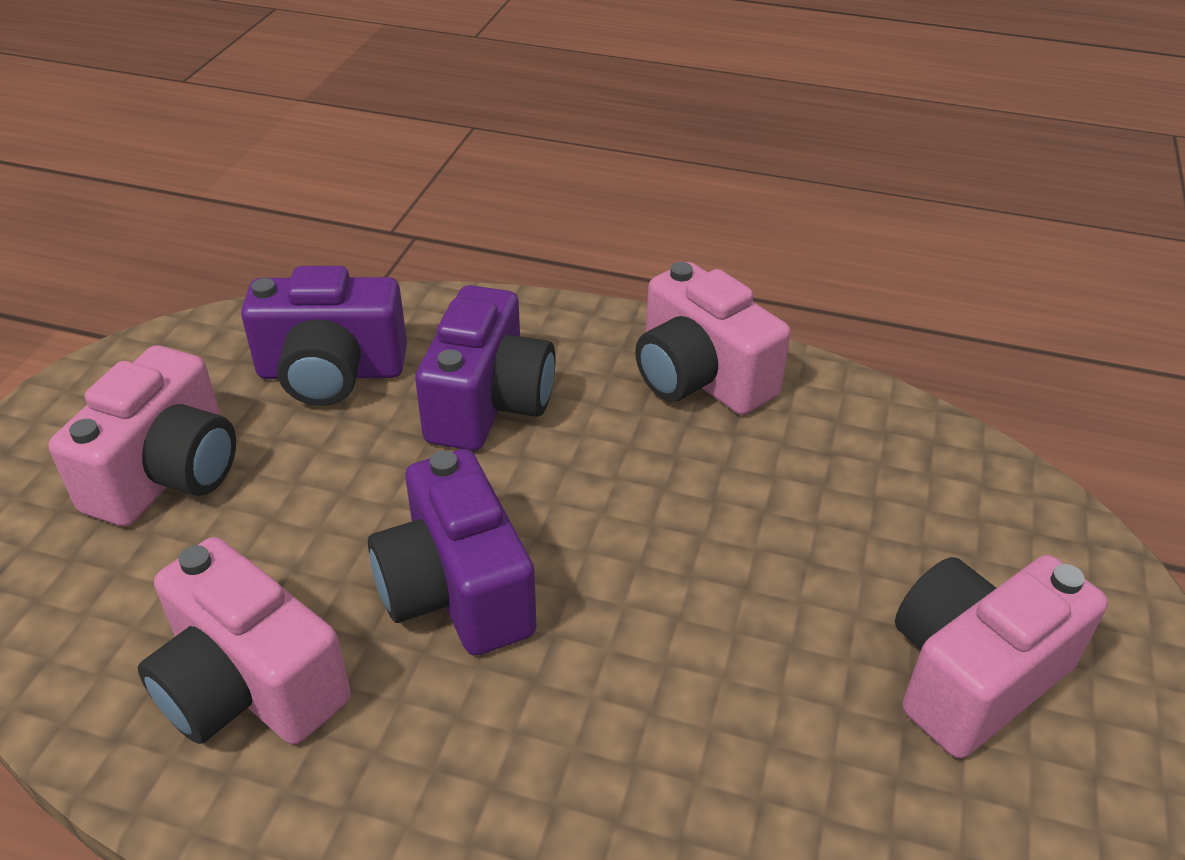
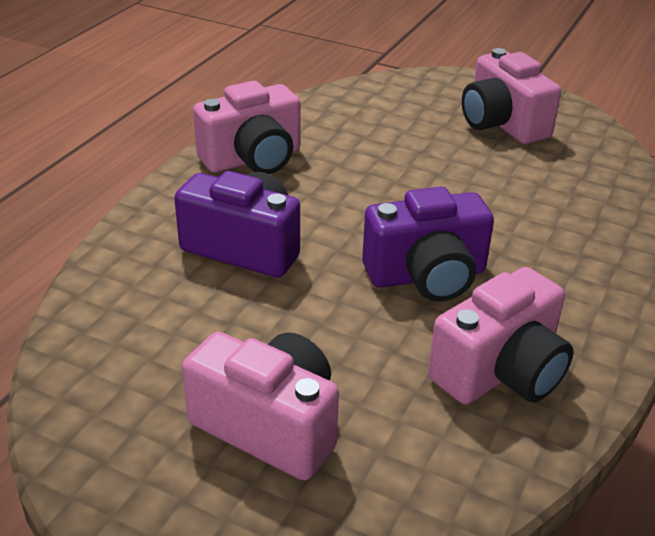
camera: 80 degrees left, 5 degrees down
(331, 372) = (170, 325): purple camera -> none

